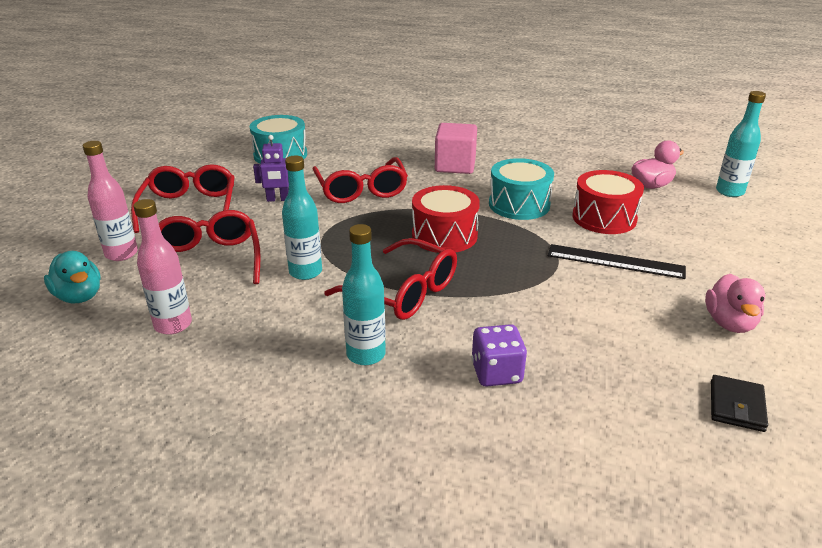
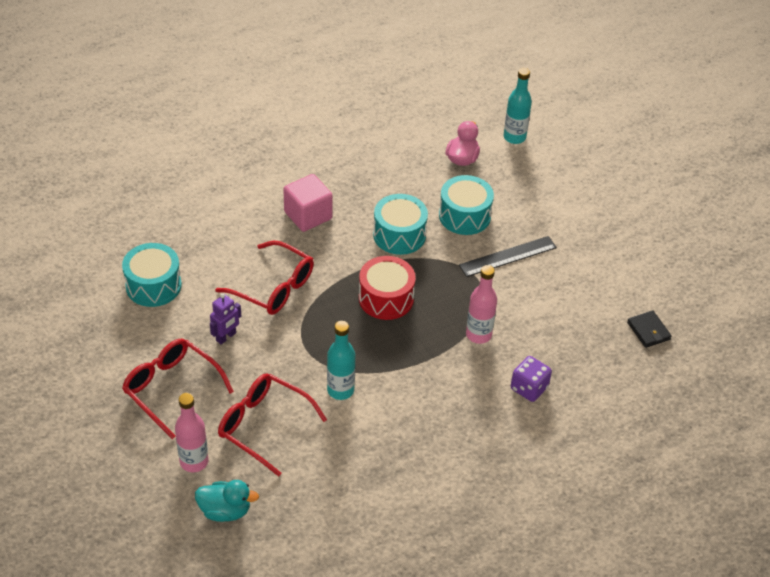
camera: 45 degrees left, 15 degrees up
(173, 325) = (319, 485): pink bottle -> pink bottle (478, 335)
(366, 354) = (453, 424): turquoise bottle -> none
(403, 292) = (418, 365): red glasses -> none
(604, 218) = (464, 216): red drum -> turquoise drum
(729, 323) = (604, 271): pink duck -> none

